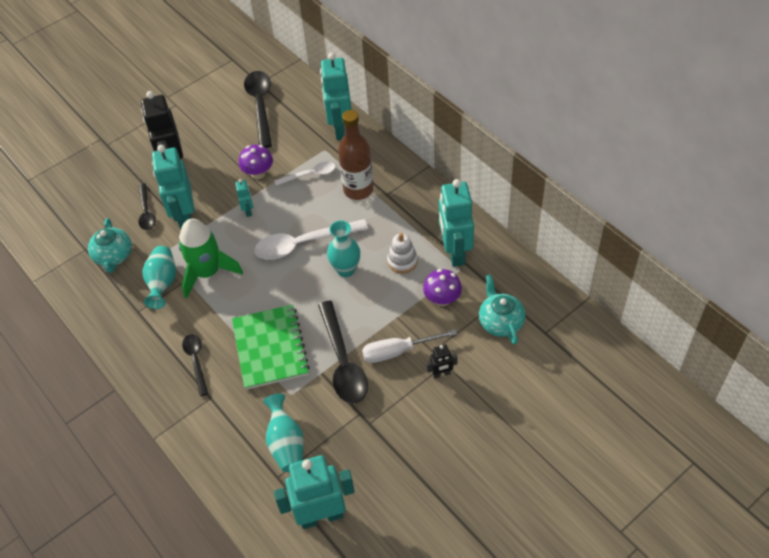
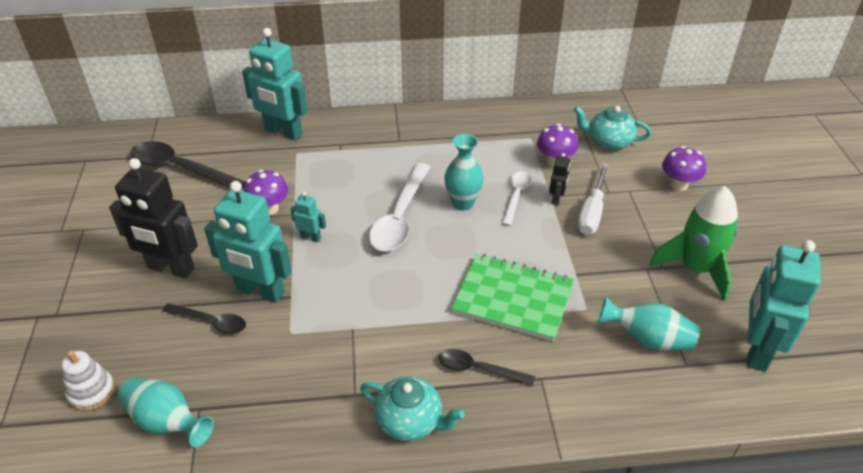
camera: 60 degrees left, 10 degrees down
(113, 256) = (243, 383): turquoise teapot -> turquoise teapot (410, 421)
(163, 283) = (335, 352): turquoise vase -> turquoise vase (167, 422)
(207, 272) = (361, 305): green rocket -> green rocket (695, 268)
(310, 175) = (316, 175): white spoon -> white spoon (516, 196)
(343, 361) = (574, 253): black spoon -> none
(358, 190) = (373, 154): brown bottle -> none
(402, 261) = (488, 165): white stacking toy -> white stacking toy (91, 392)
(441, 374) = (638, 197): black robot -> black robot (556, 198)
(455, 252) = (509, 132): turquoise robot -> none
(482, 394) = (678, 184): none -> purple mushroom

